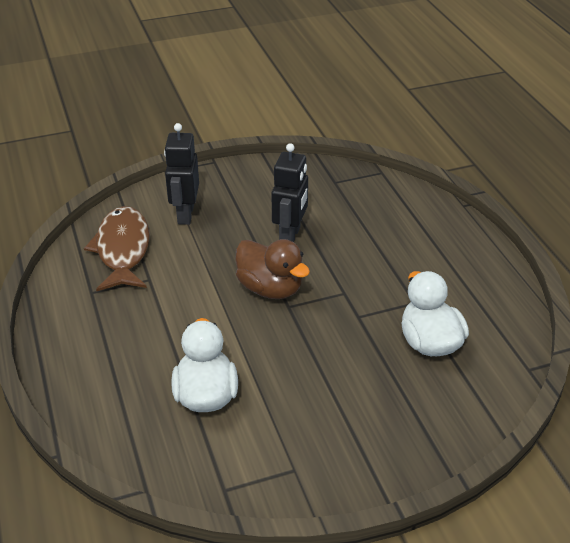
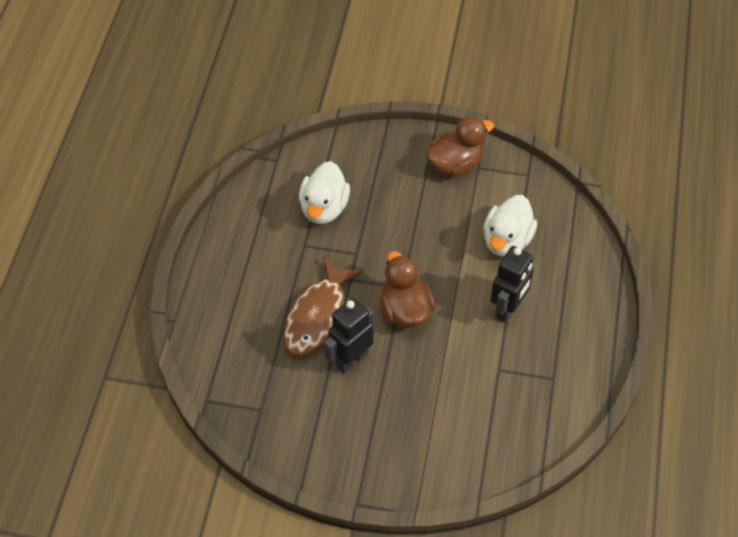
camera: 150 degrees left, 15 degrees up
(122, 250) = (507, 416): brown fish -> brown fish (318, 316)
(185, 214) = (429, 435): black robot -> black robot (508, 309)
(325, 459) = (455, 164): none -> brown duck

